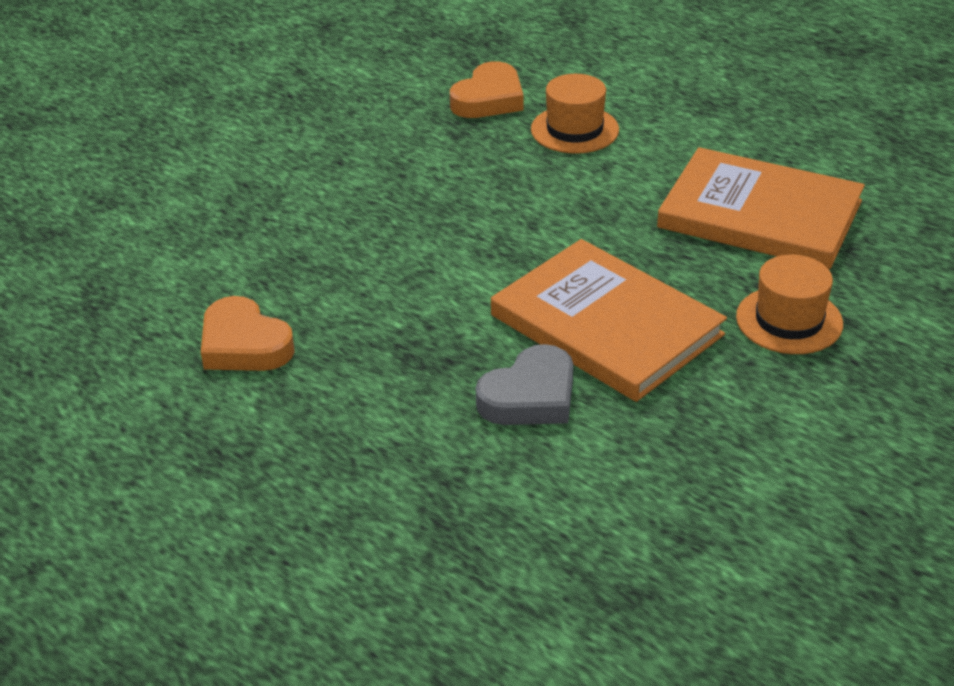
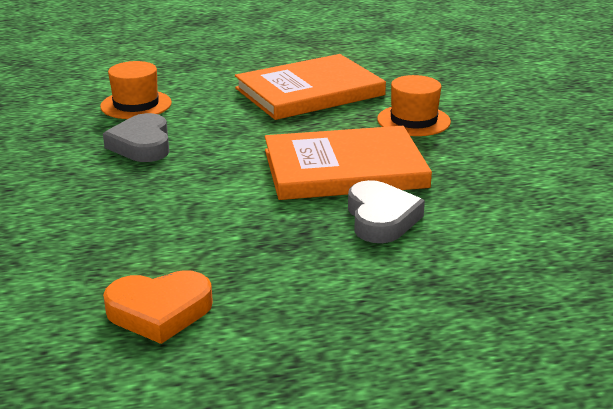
camera: 55 degrees left, 10 degrees down
(489, 99) = (49, 115): orange heart -> none
(499, 180) = (142, 145): none -> grey heart

